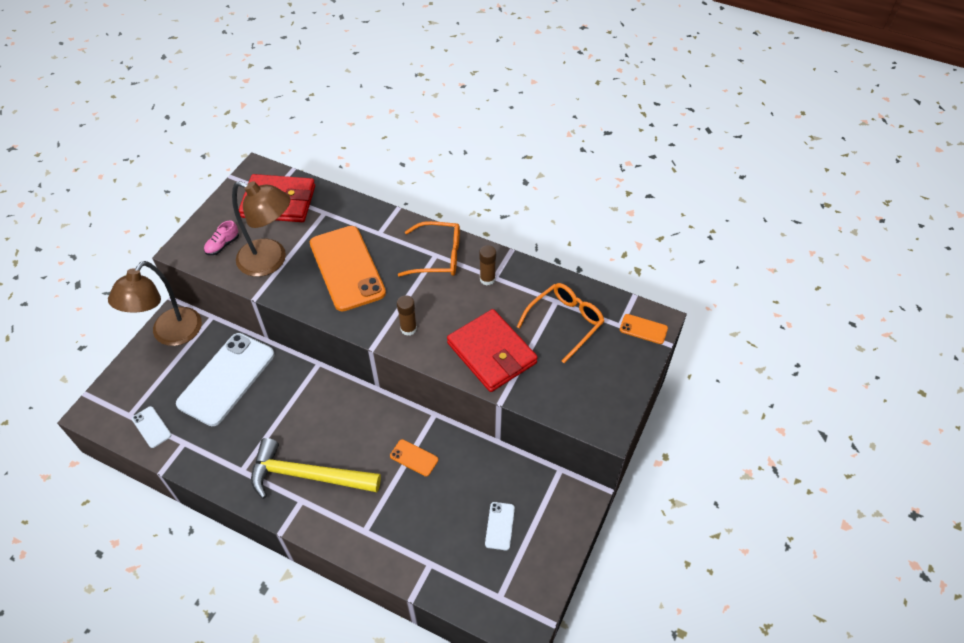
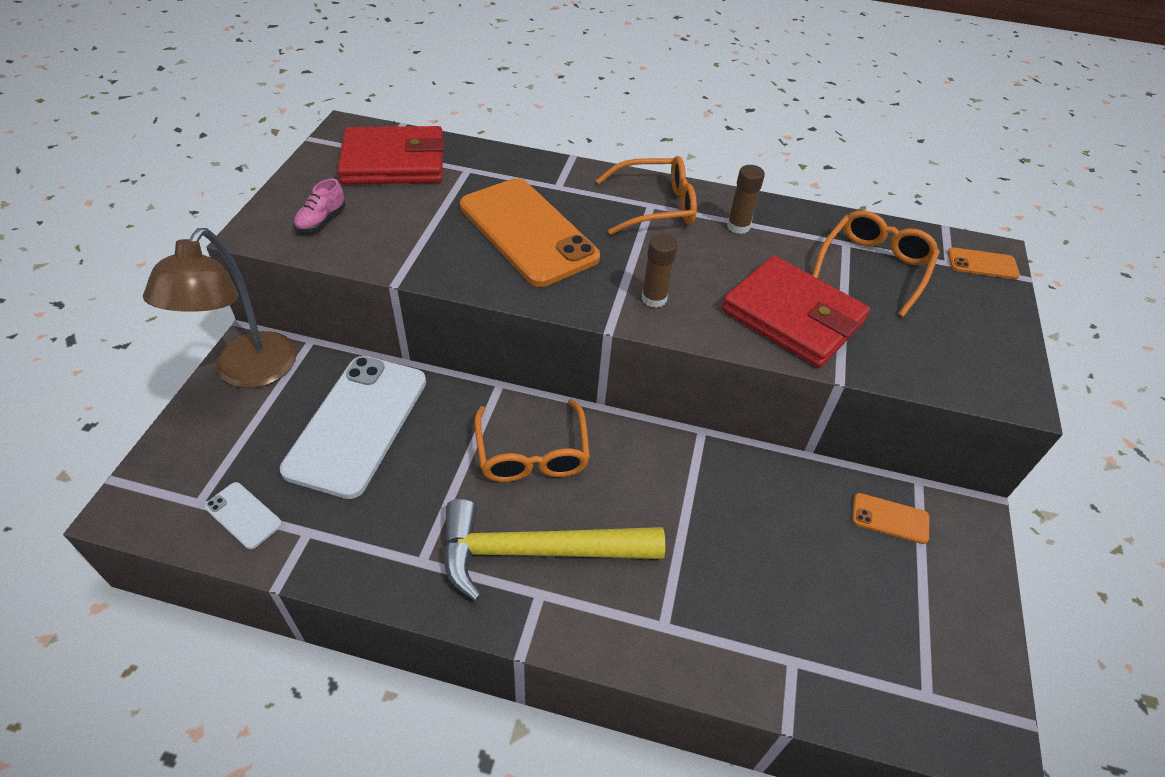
camera: 15 degrees left, 5 degrees down
(271, 261) = (406, 233): brown lamp -> none
(324, 413) = (532, 453): none -> orange glasses
(414, 458) = (697, 498): orange phone -> orange phone (890, 518)
(500, 526) = (873, 579): white phone -> none

